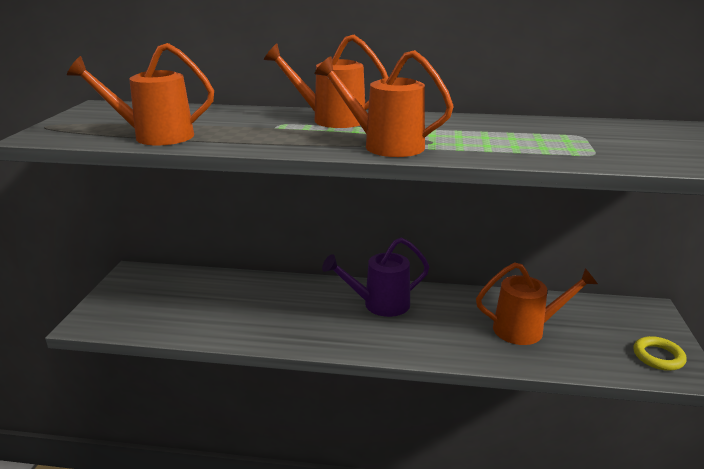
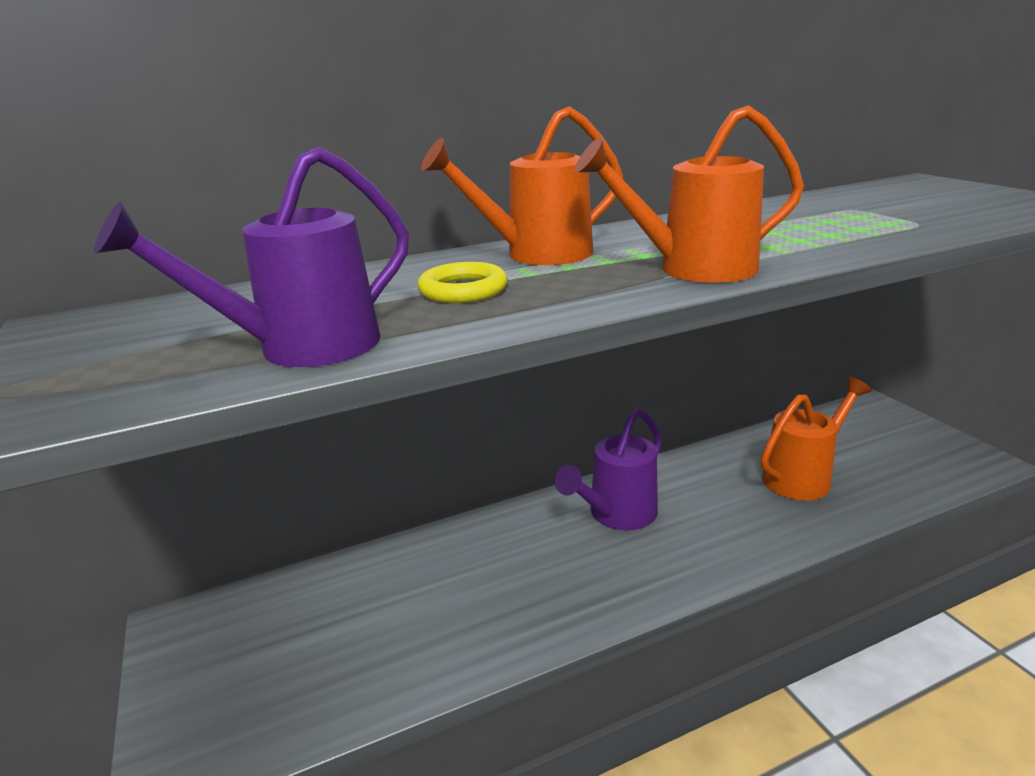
camera: 30 degrees left, 0 degrees up
(154, 136) = (302, 348): orange watering can -> purple watering can
(658, 357) = (943, 454): yellow ring -> yellow ring (463, 290)

